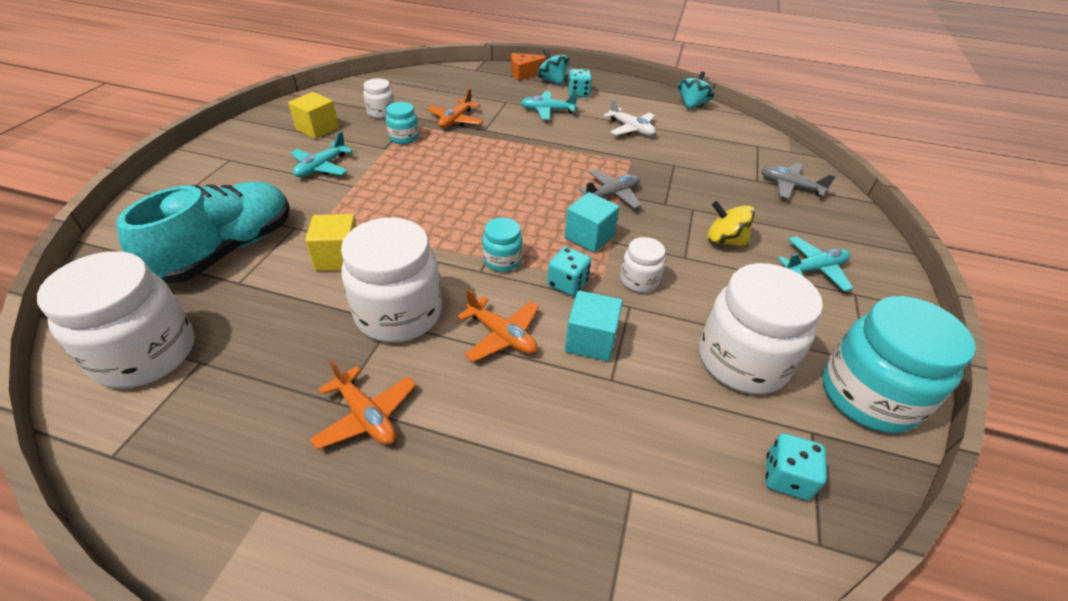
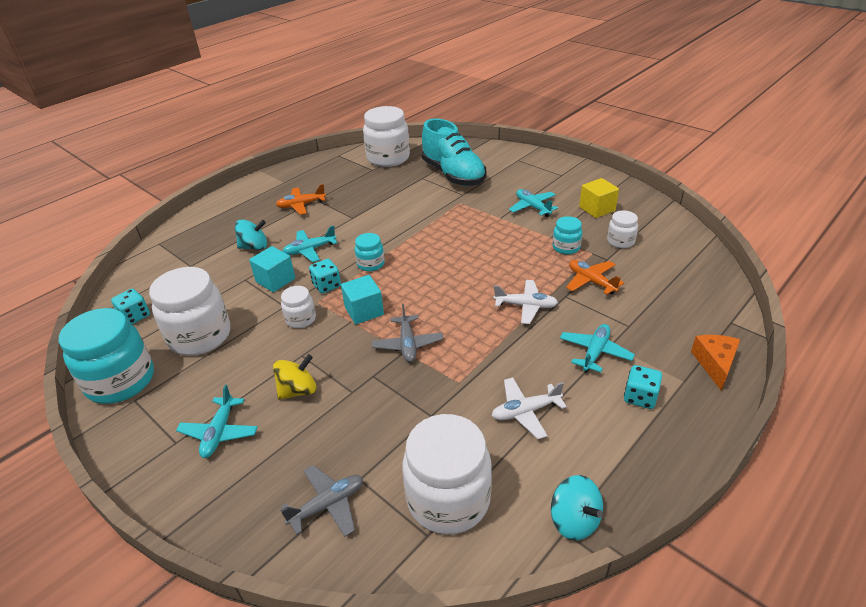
camera: 120 degrees right, 5 degrees down
(338, 257) = (421, 206): yellow cube -> none
(399, 314) = (356, 220): white jar -> white jar (448, 499)
(502, 335) = (310, 250): orange plane -> turquoise plane
(512, 145) = (526, 306): none -> white plane
(552, 81) = (686, 384): turquoise spinning top -> turquoise spinning top (254, 247)

